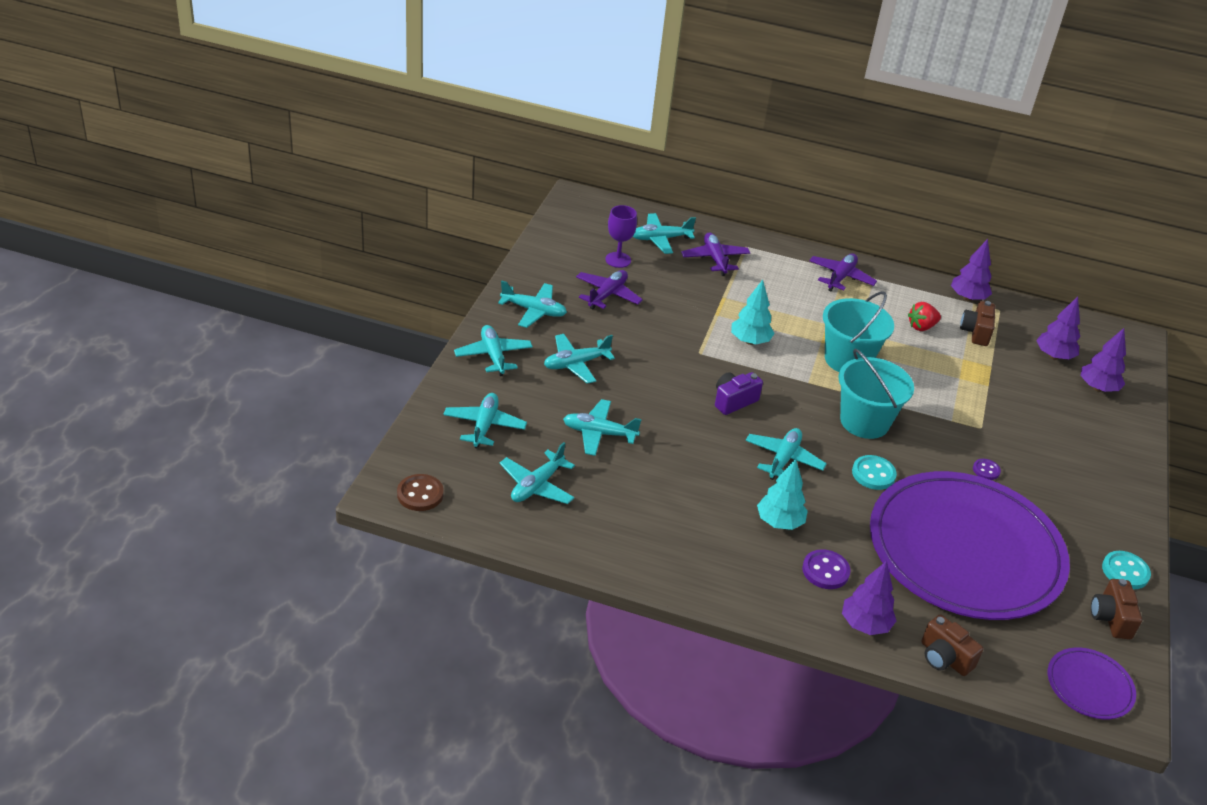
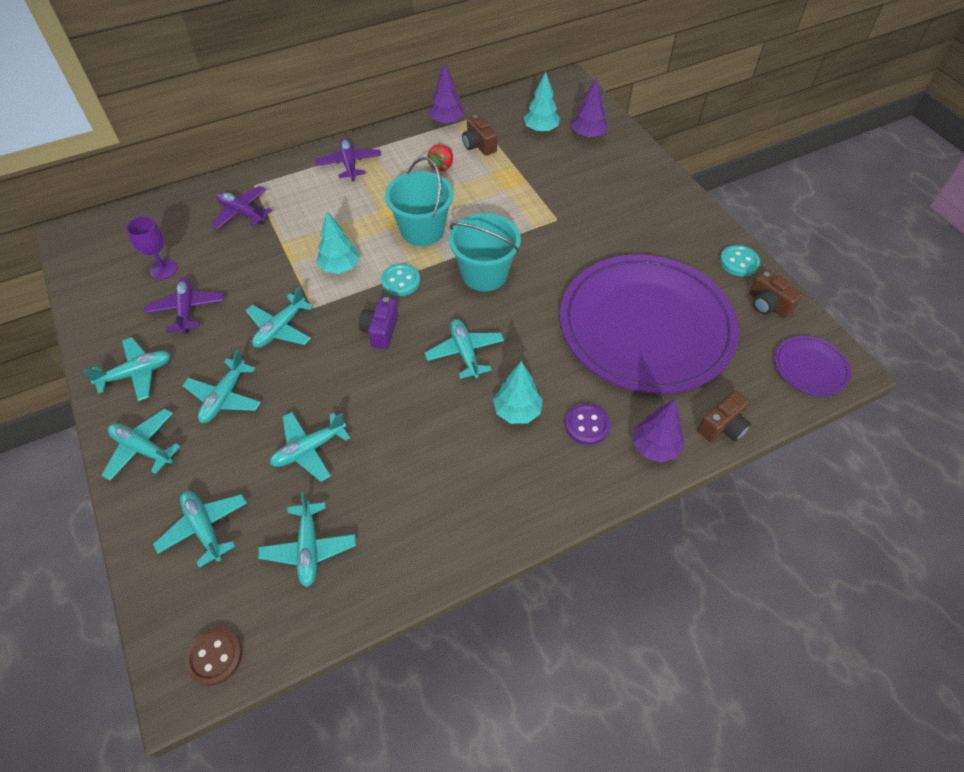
camera: 40 degrees left, 15 degrees up
(660, 239) = (180, 225): turquoise plane -> turquoise plane (280, 328)
(873, 474) = (533, 313): turquoise button -> turquoise button (400, 281)
(944, 658) = (722, 427): brown camera -> brown camera turned 45 degrees counterclockwise
(986, 470) = (593, 251): purple button -> none
(1053, 356) = (541, 130): purple tree -> turquoise tree

